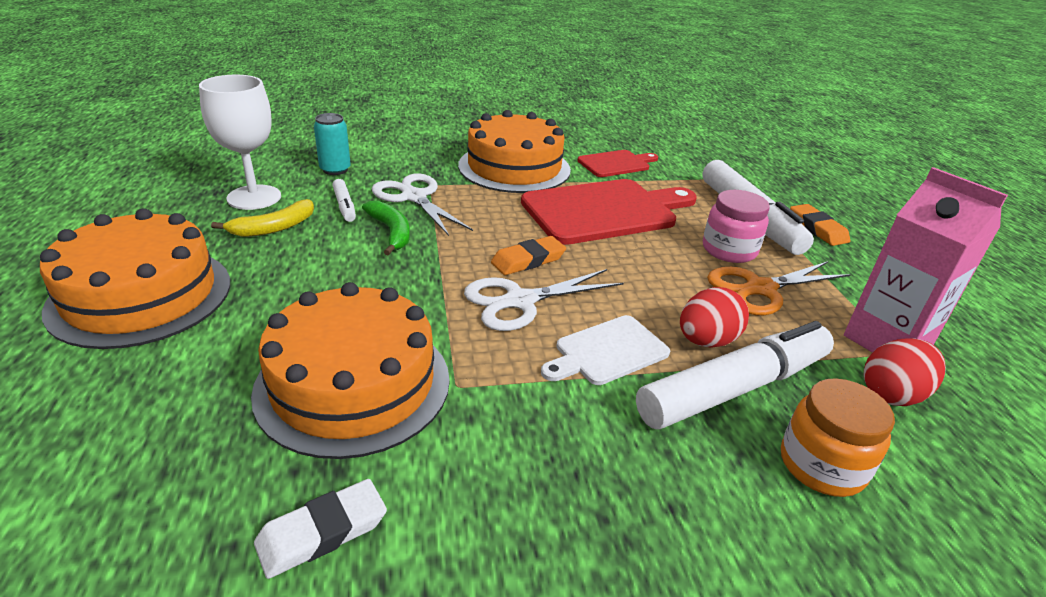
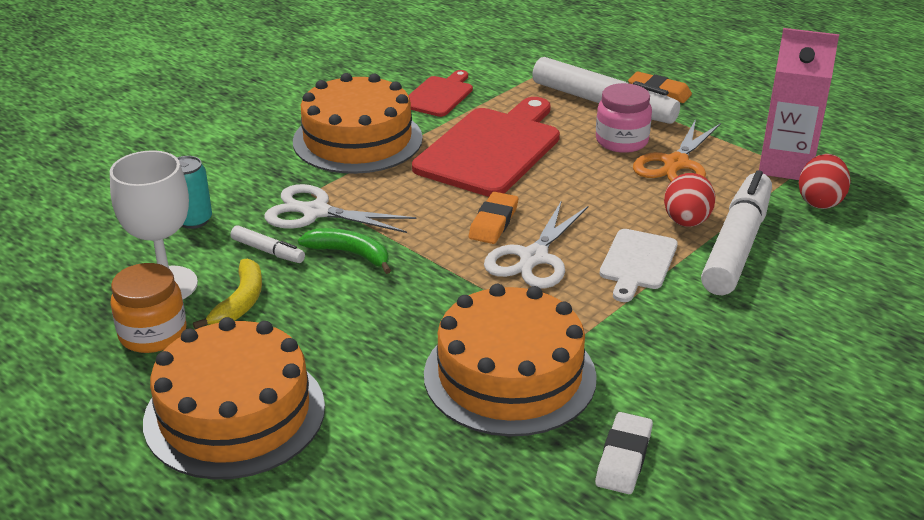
camera: 35 degrees left, 0 degrees up
(821, 465) = (826, 266): orange jar -> orange jar (153, 334)

